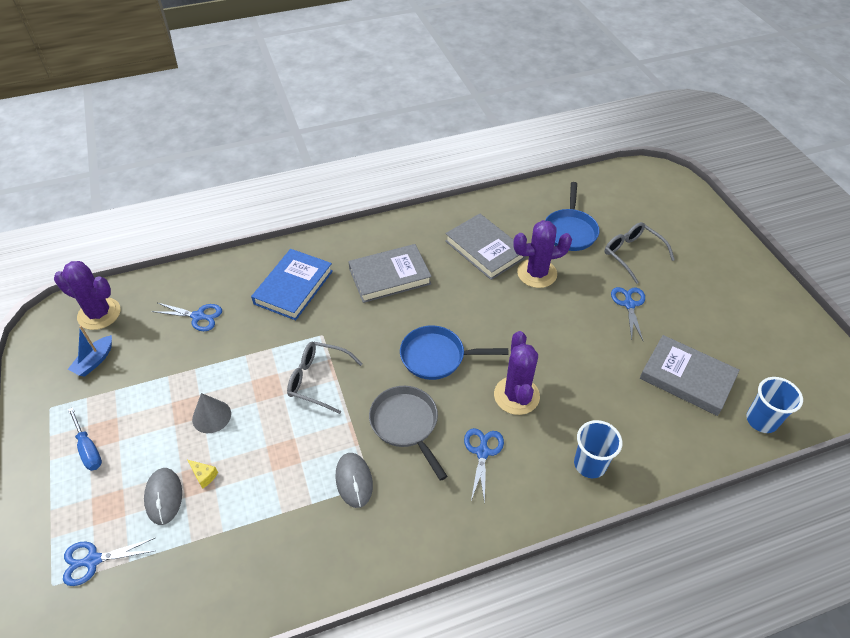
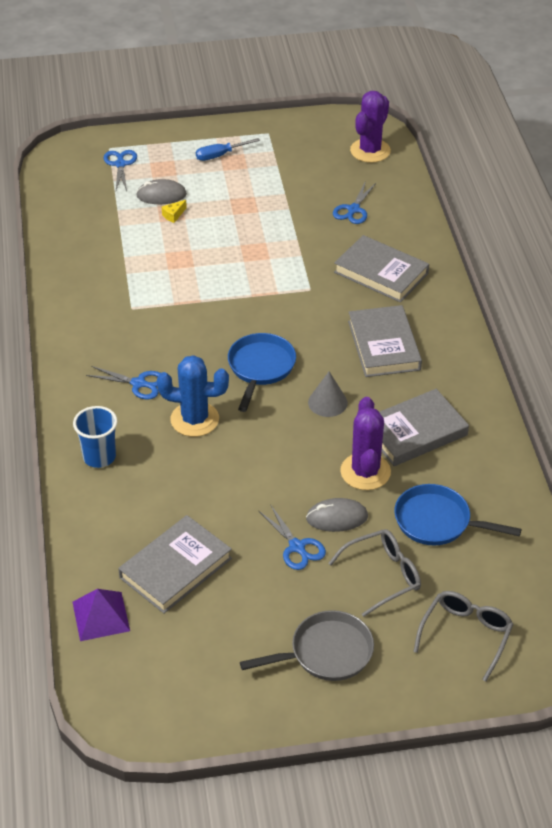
camera: 100 degrees right, 5 degrees down
(95, 361) = (312, 152): blue boat -> none
(211, 416) = (232, 219): grey cone -> grey cone (327, 402)
(293, 287) = (381, 273): blue book -> grey book
(318, 380) = (253, 284): grey glasses -> grey glasses (465, 635)
(354, 481) = (138, 299): grey mouse -> grey mouse (337, 517)
(406, 424) = (185, 337): grey pan -> grey pan (326, 653)
(516, 395) = (194, 419): purple cactus -> blue cactus
(629, 304) = (297, 547): blue scissors -> blue scissors turned 45 degrees clockwise
(761, 420) = (101, 616): blue cup -> purple pyramid

